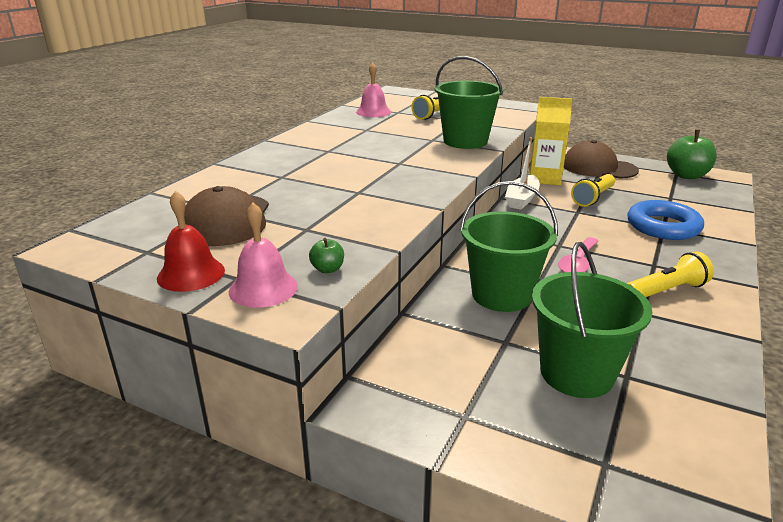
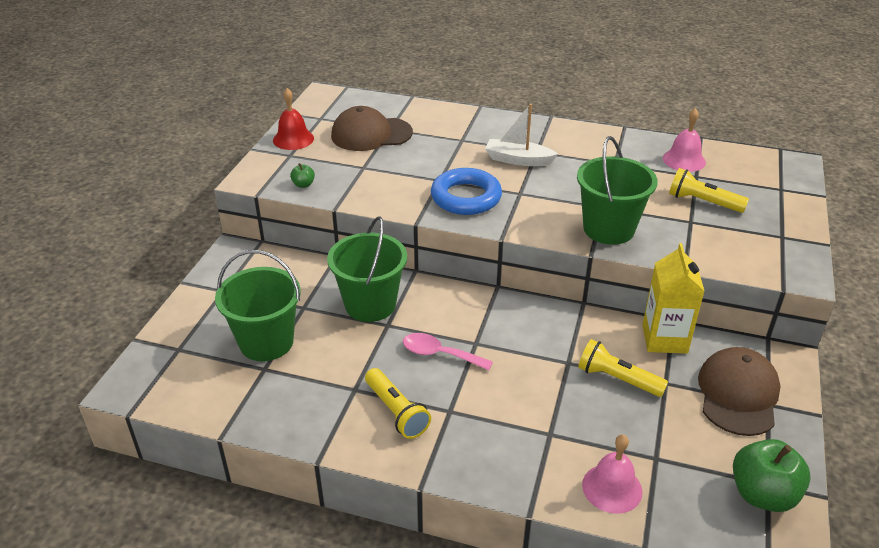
camera: 80 degrees right, 10 degrees up
(263, 288) = (277, 166): pink bell -> pink bell (612, 488)
(521, 199) = (586, 318): white boat -> white boat (518, 160)
(663, 226) = (553, 434): blue ring -> blue ring (466, 197)

